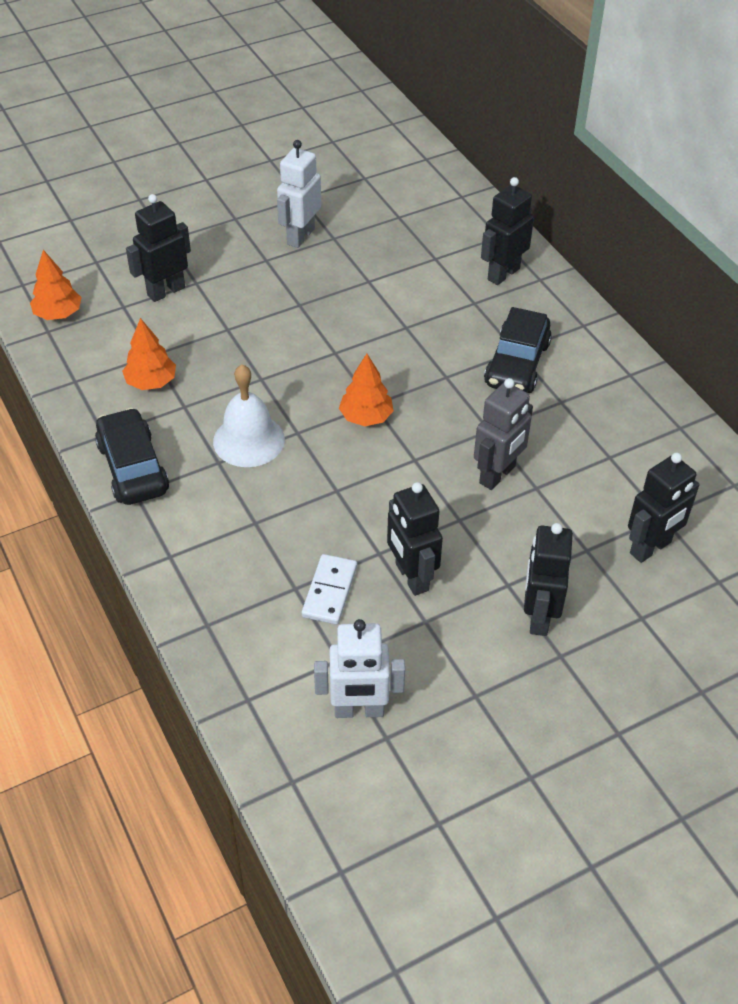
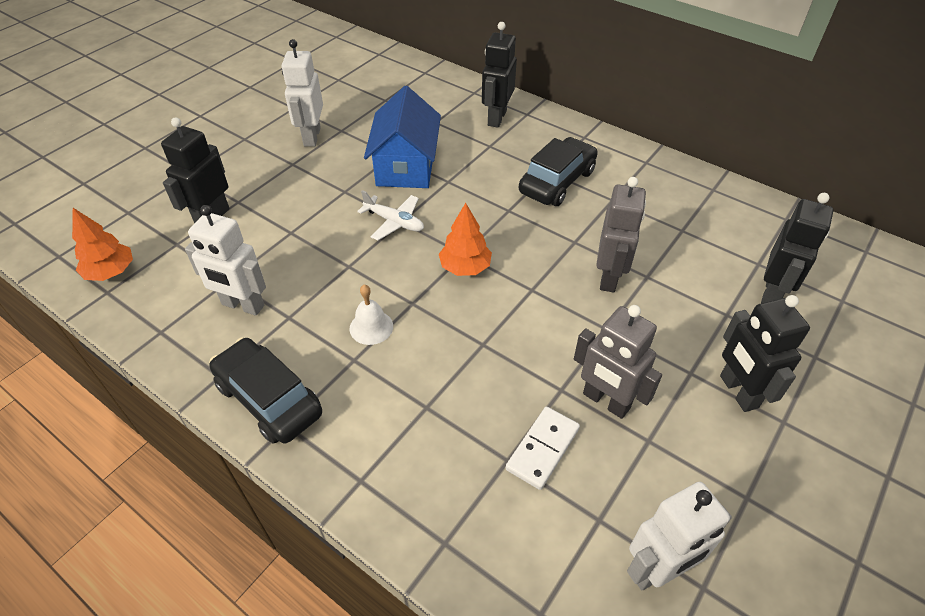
camera: 25 degrees left, 0 degrees up
(151, 382) = (242, 305): orange tree -> white robot
(249, 440) = (371, 327): white bell -> white bell, size x0.59
(327, 351) = (394, 222): none -> white plane
(329, 591) = (542, 449): white domino -> white domino turned 45 degrees clockwise
(374, 298) = (406, 166): none -> blue house
(411, 577) = (606, 401): black robot -> grey robot
(517, 364) = (557, 182): black car -> black car turned 135 degrees counterclockwise

